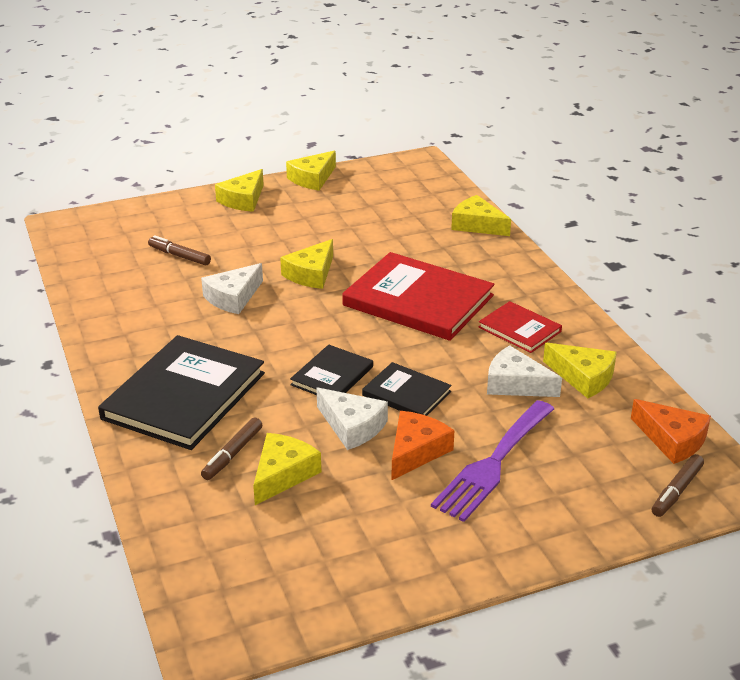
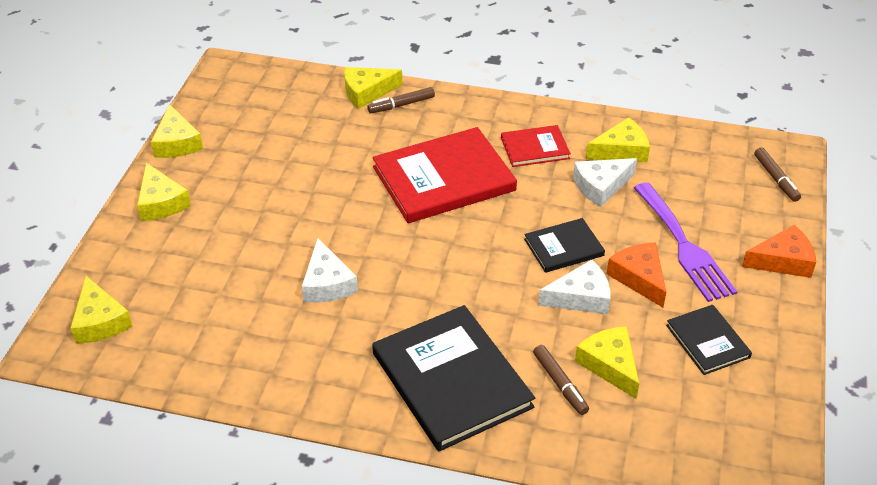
camera: 55 degrees left, 10 degrees up
(179, 256) = (216, 288): brown marker -> brown marker (401, 105)
(311, 274) = (339, 219): yellow cheese -> yellow cheese (100, 321)
(332, 376) = (503, 277): black book -> black book (707, 341)
(672, 440) = (723, 150): orange cheese -> orange cheese (783, 261)

